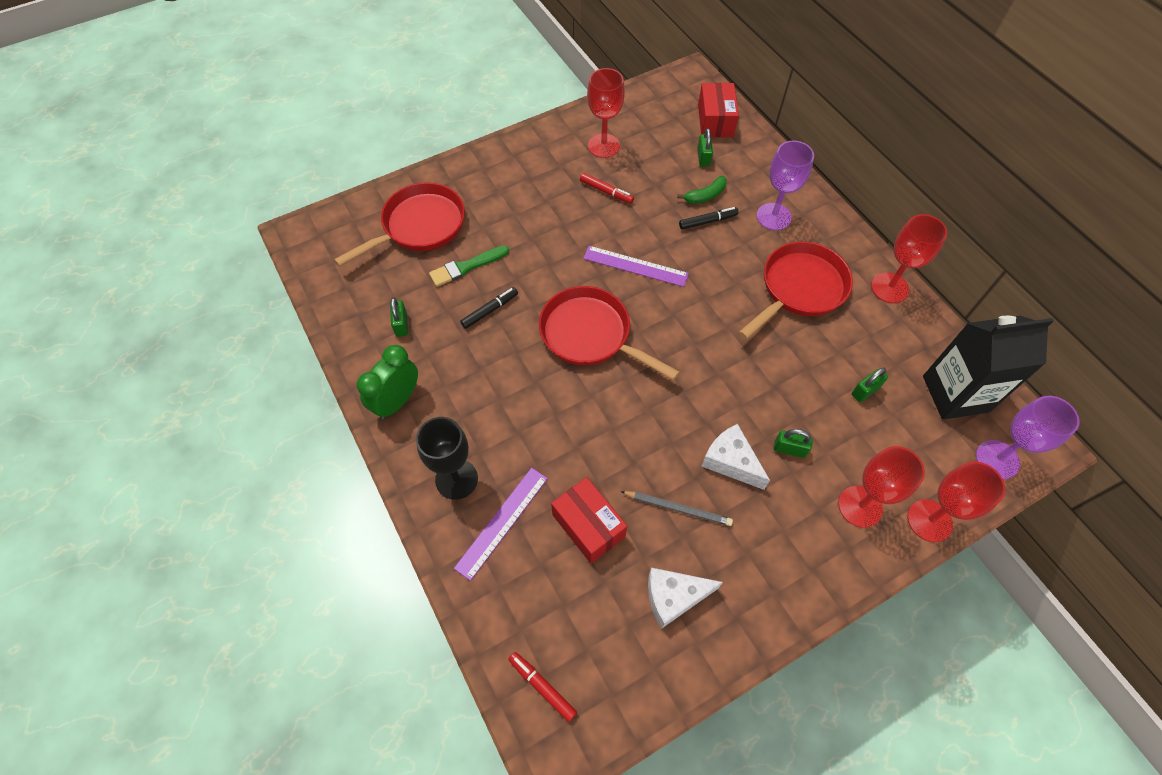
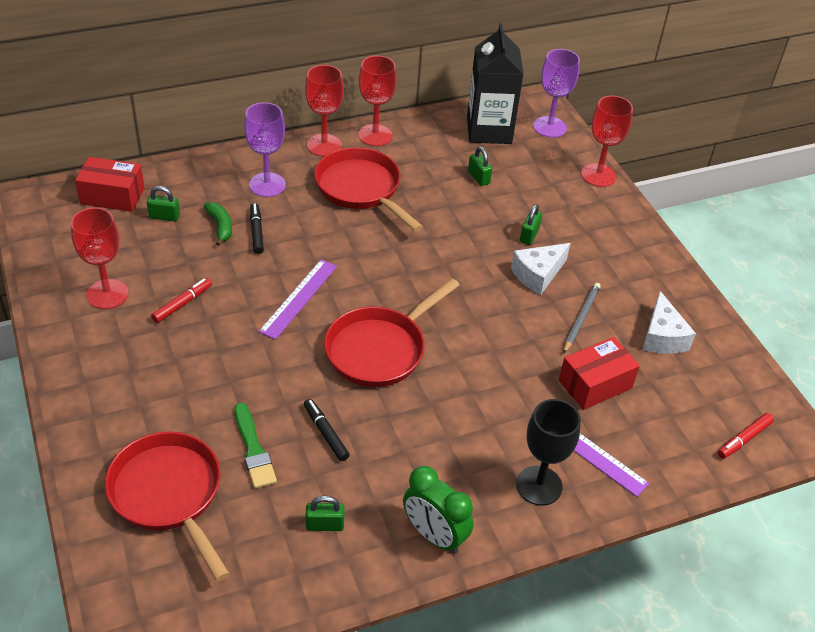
camera: 85 degrees left, 15 degrees down
(860, 506) = (585, 208): red goblet -> red goblet (324, 145)

